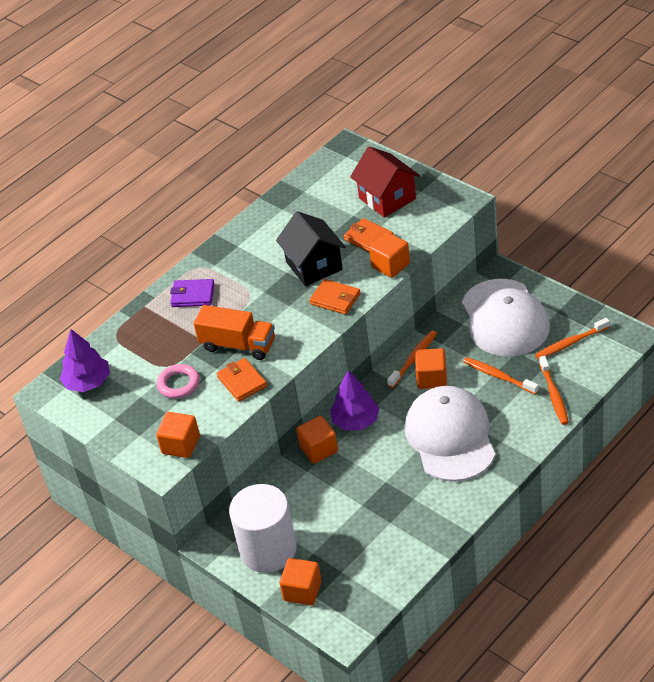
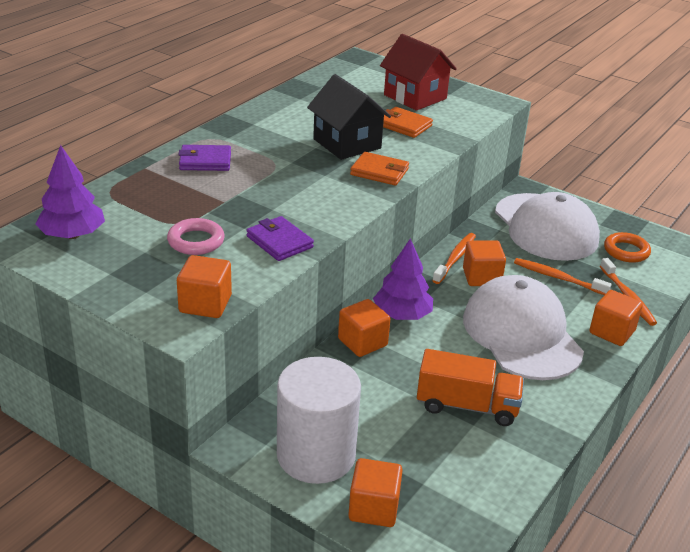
camera: 15 degrees left, 10 degrees down
(238, 345) = (268, 207): orange truck -> orange truck (467, 406)
(242, 382) = (279, 242): orange wallet -> purple wallet
(390, 265) = (436, 147): orange cube -> orange cube (612, 332)
(570, 343) = (626, 251): orange toothbrush -> orange ring

